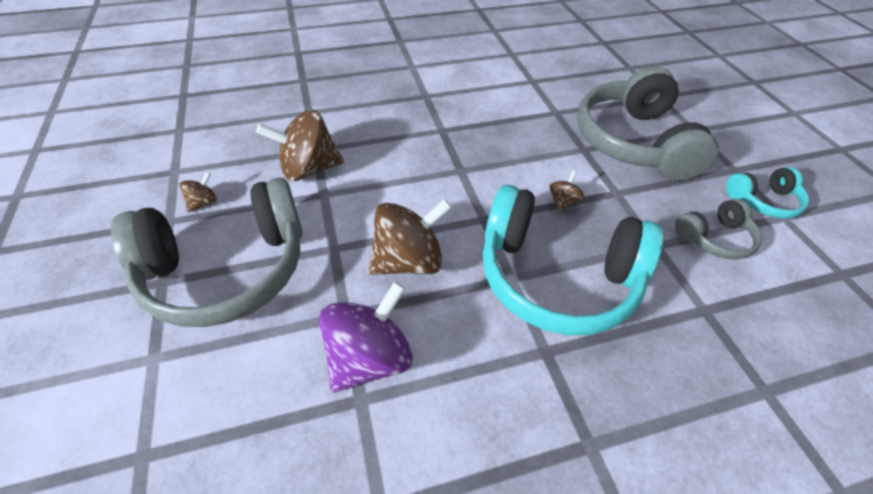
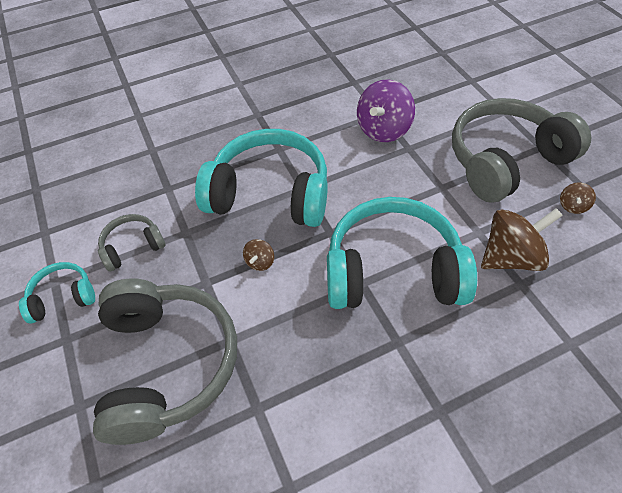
camera: 175 degrees right, 5 degrees up
(409, 261) = (381, 187): brown spinning top -> none
(428, 175) = (392, 270): none -> turquoise headphones

